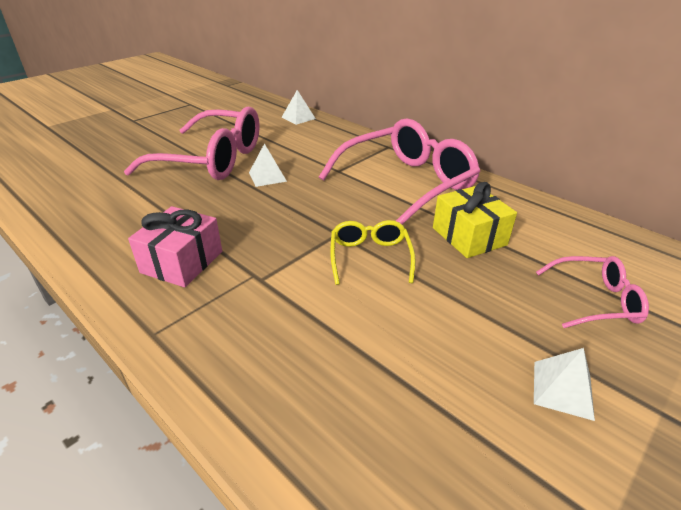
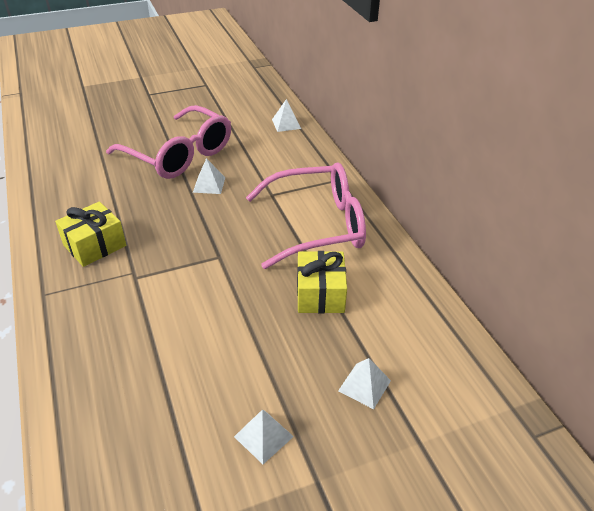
camera: 25 degrees right, 5 degrees up
(182, 262) = (95, 245): pink gift -> yellow gift
(370, 257) = (225, 286): yellow glasses -> none
(595, 300) = (364, 385): pink glasses -> white pyramid

